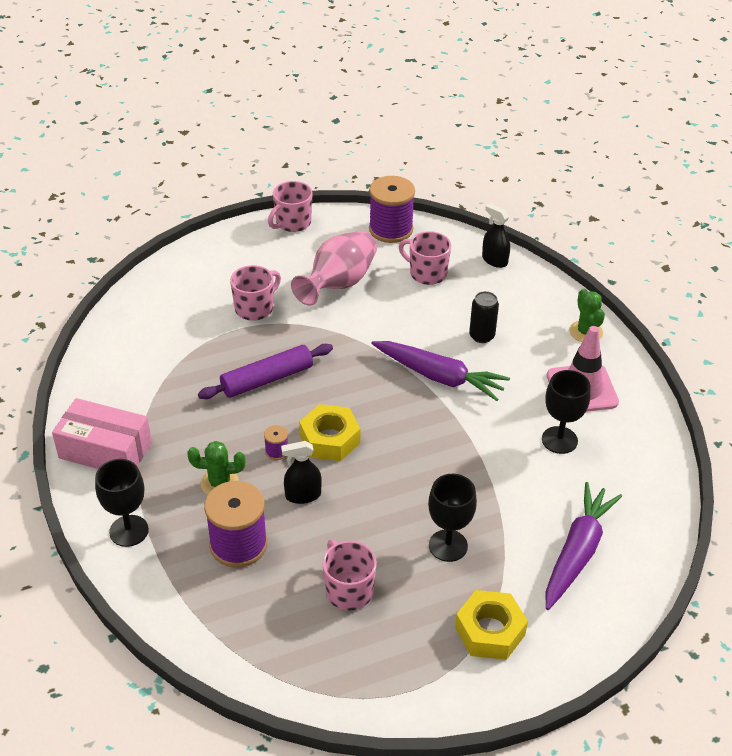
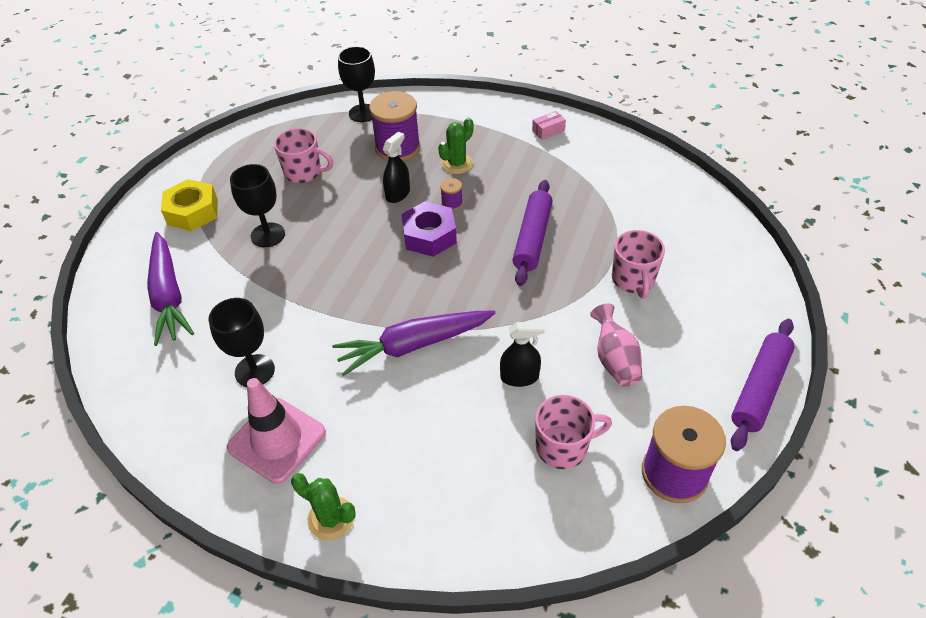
camera: 135 degrees right, 5 degrees up
(105, 450) = (548, 131): pink box -> pink box, size x0.43
(129, 531) = (466, 113): black goblet -> black goblet (363, 113)
(292, 223) = (759, 389): pink mug -> purple rolling pin
(330, 439) = (429, 236): yellow nut -> purple nut
(338, 284) = (615, 360): pink vase -> pink vase, size x0.63
(481, 336) = (426, 418): black can -> none
(494, 260) = (525, 535): black spray bottle -> black spray bottle (519, 377)

